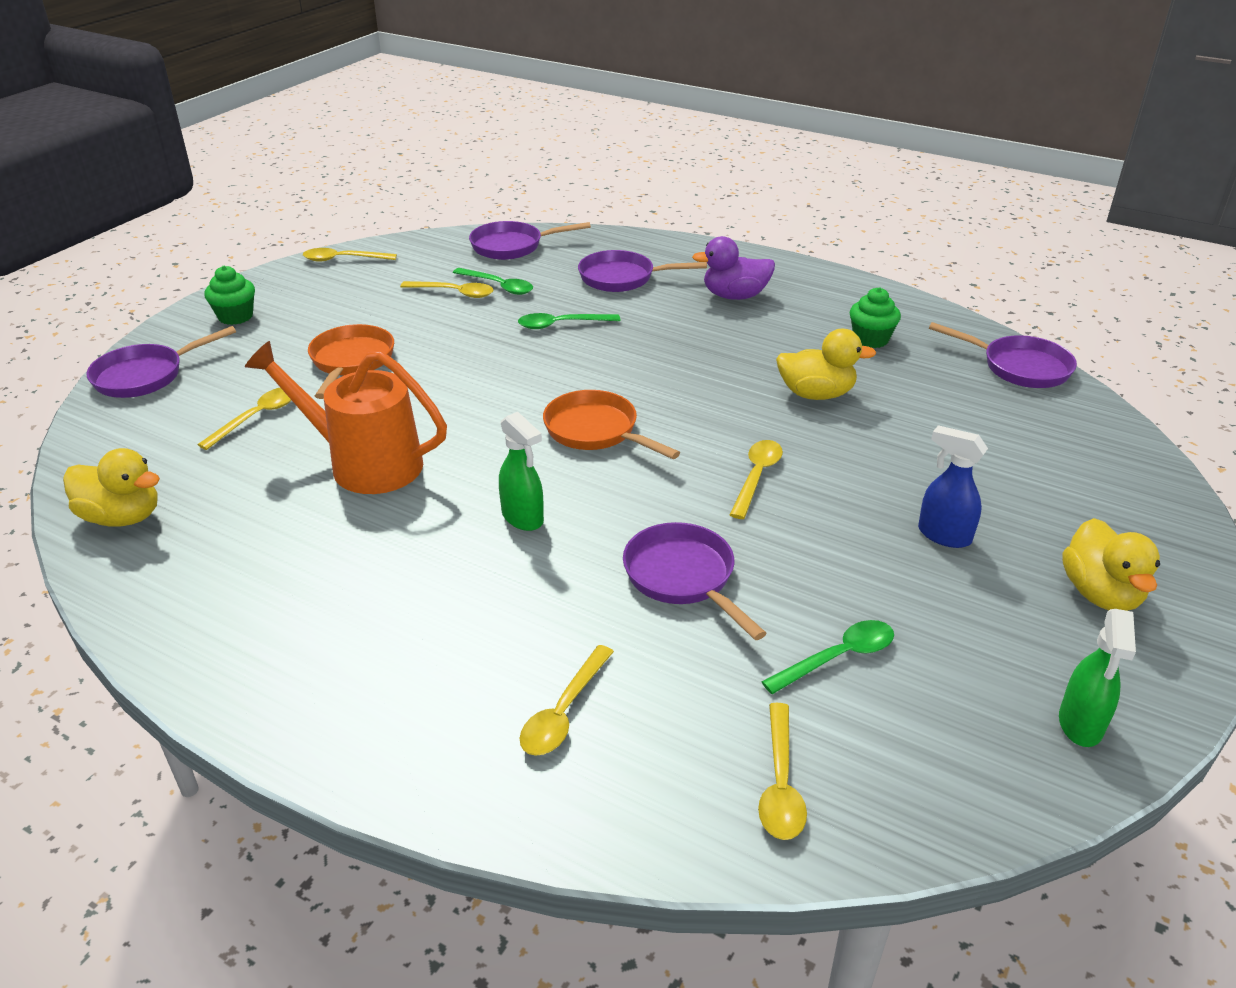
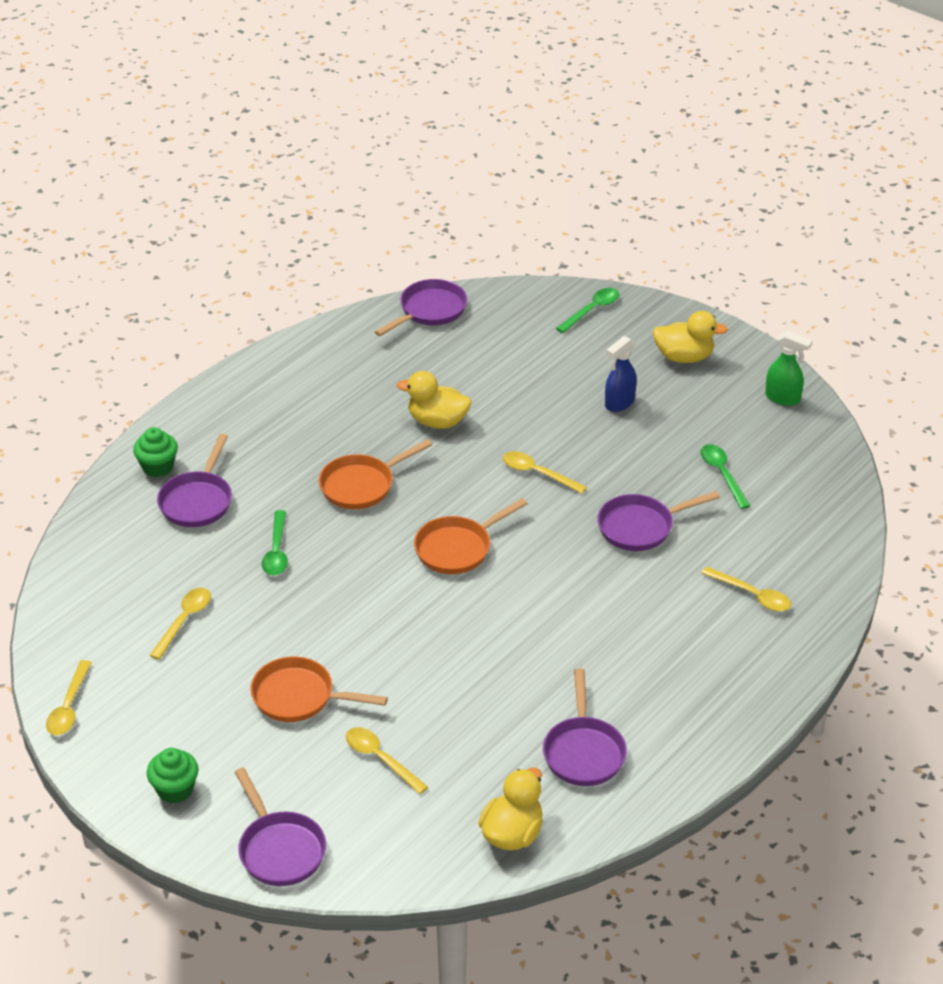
camera: 80 degrees left, 5 degrees up
(363, 463) = (470, 687): orange watering can -> none
(498, 286) = (181, 588): green spoon -> green spoon (592, 310)
(512, 246) = (92, 572): purple pan -> purple pan (583, 752)
(523, 518) = (561, 598): green spray bottle -> none
(681, 359) = (361, 485): none -> orange pan
(734, 296) = (261, 435): purple duck -> none
(780, 783) = (812, 516): yellow spoon -> none
(816, 394) = (437, 421): yellow duck -> yellow duck turned 90 degrees counterclockwise
(870, 339) = (364, 374): green cupcake -> green cupcake (158, 467)

